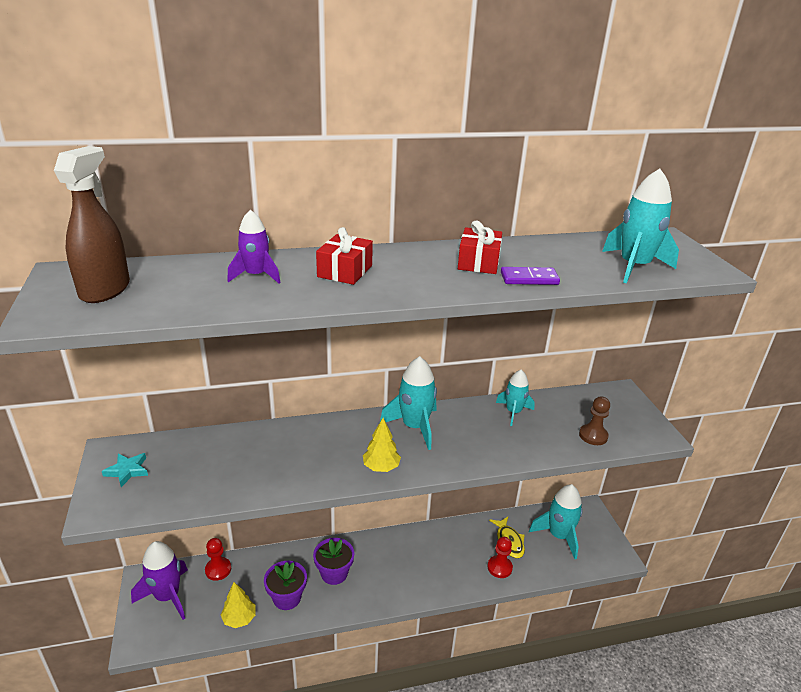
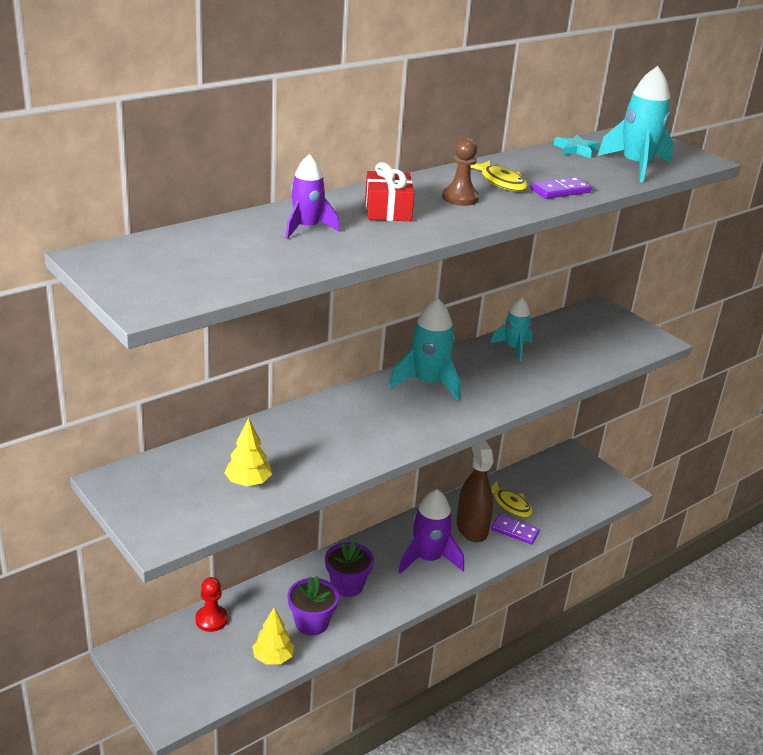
camera: 25 degrees left, 0 degrees up
(105, 290) = (170, 266): brown spray bottle -> brown spray bottle (471, 528)
(127, 471) = (155, 495): turquoise star -> turquoise star (576, 150)
(167, 596) = (171, 662): purple rocket -> purple rocket (428, 559)
(381, 467) = (424, 427): yellow tree -> yellow tree (248, 482)
(478, 262) = (501, 182): red gift -> yellow fish
(499, 567) = (515, 531): red pawn -> purple domino
(558, 536) = (555, 486): turquoise rocket -> none
(593, 436) = (601, 354): brown pawn -> brown pawn (460, 198)

